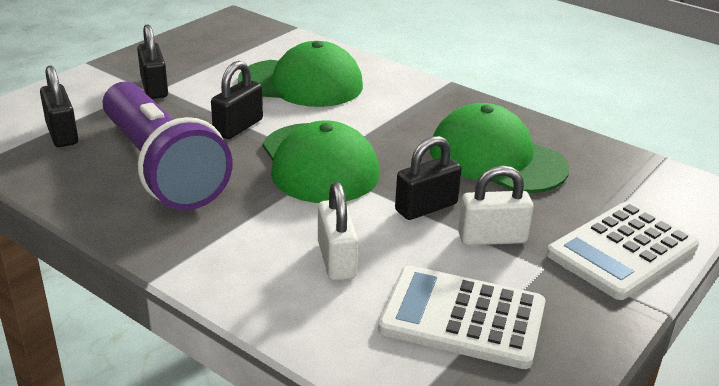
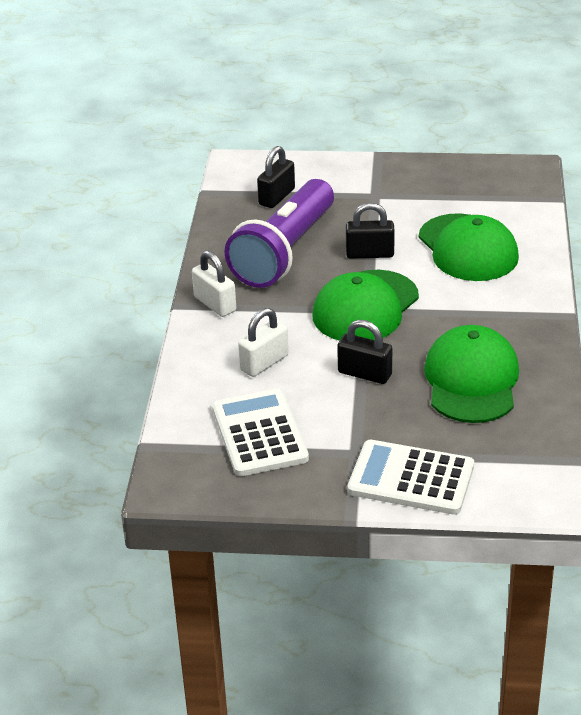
camera: 60 degrees right, 5 degrees up
(154, 88) = (376, 195): black padlock -> none
(492, 238) = (359, 415): white padlock -> white padlock (215, 304)

